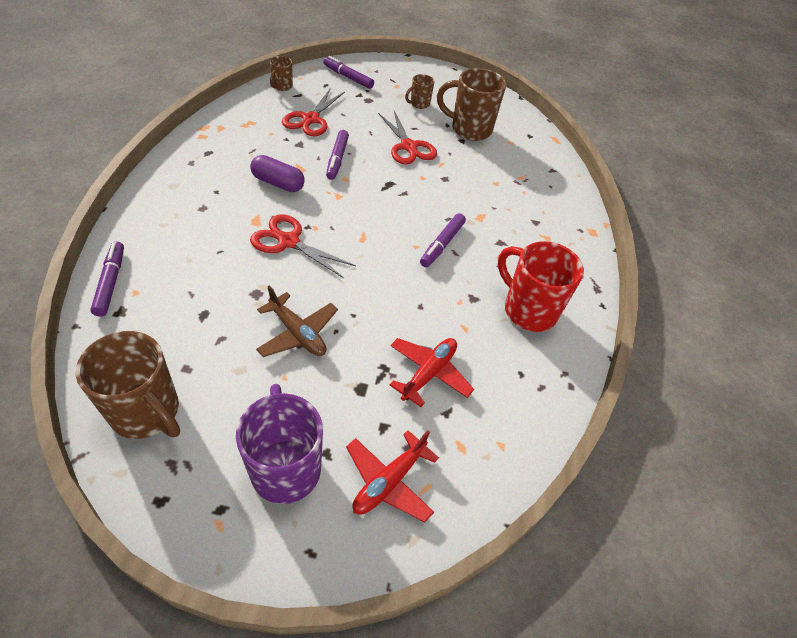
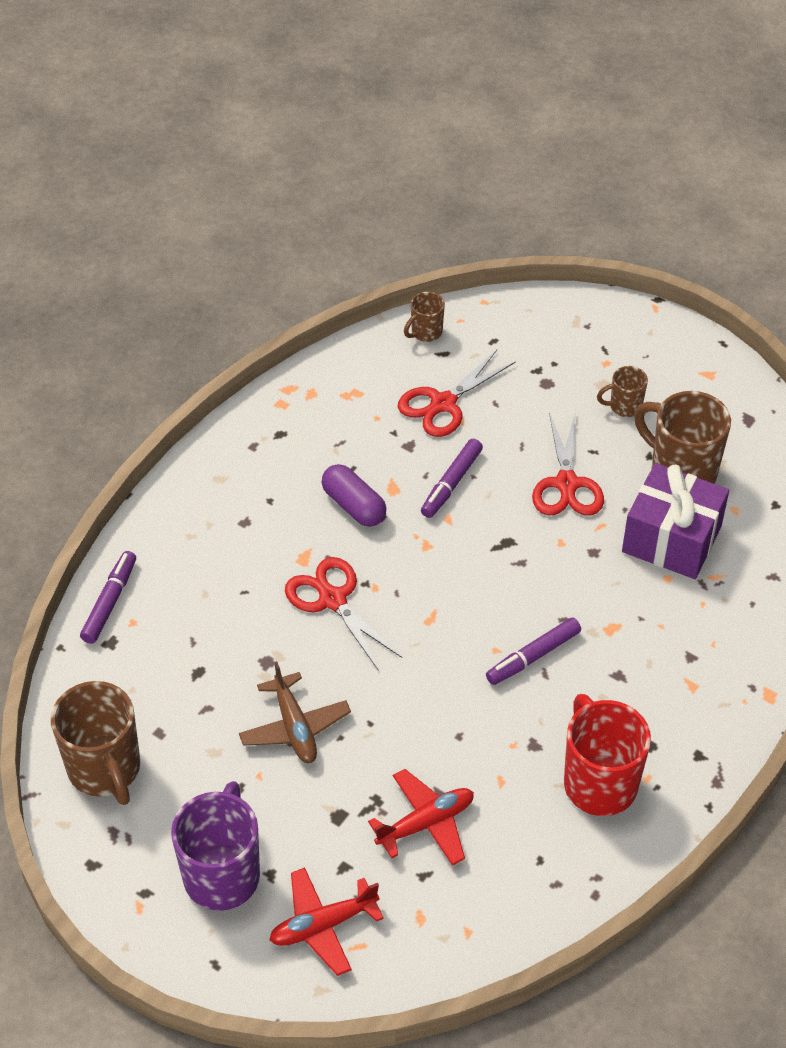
camera: 30 degrees right, 0 degrees up
(348, 77) = (535, 332): purple marker -> none
(485, 163) = (671, 539): none -> purple gift

